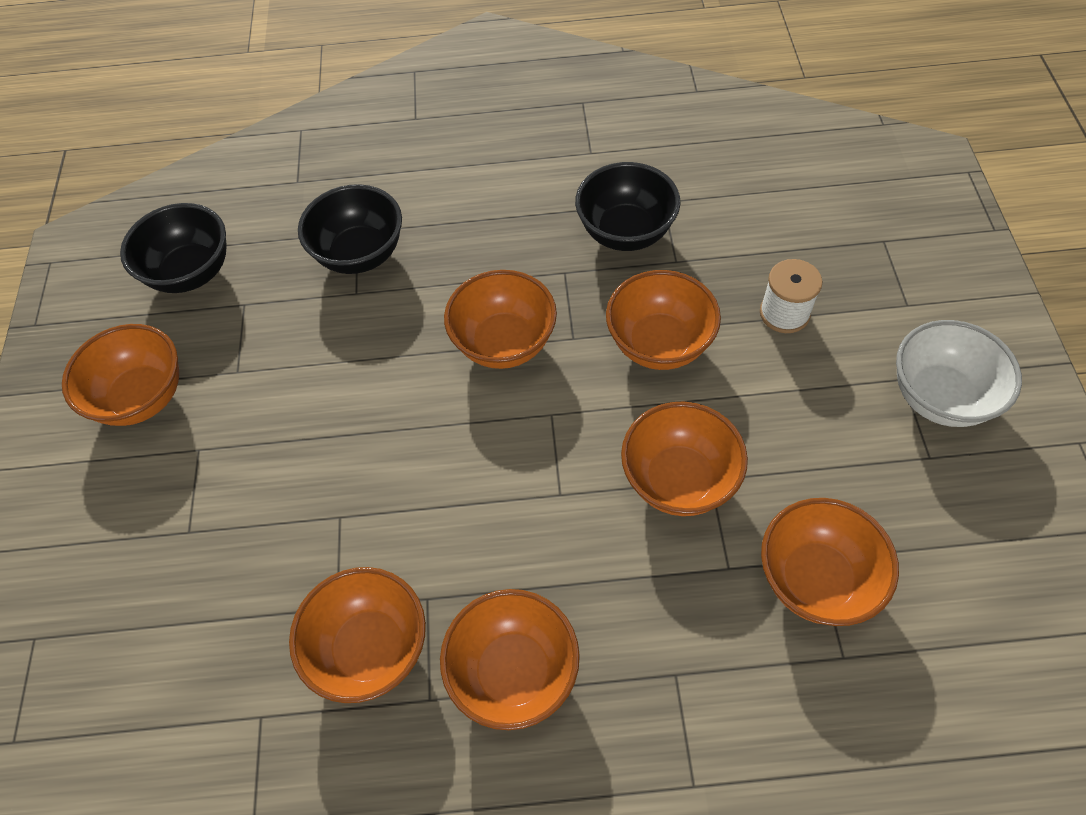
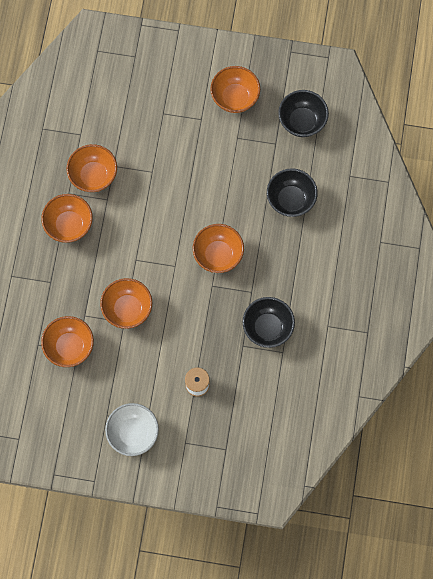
camera: 100 degrees right, 15 degrees up
(659, 344) = (197, 322): orange bowl -> none

